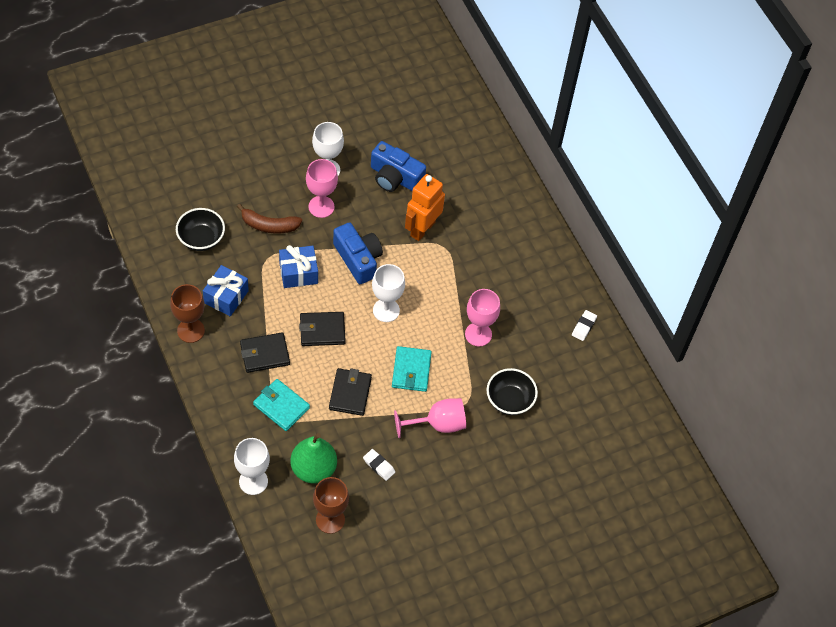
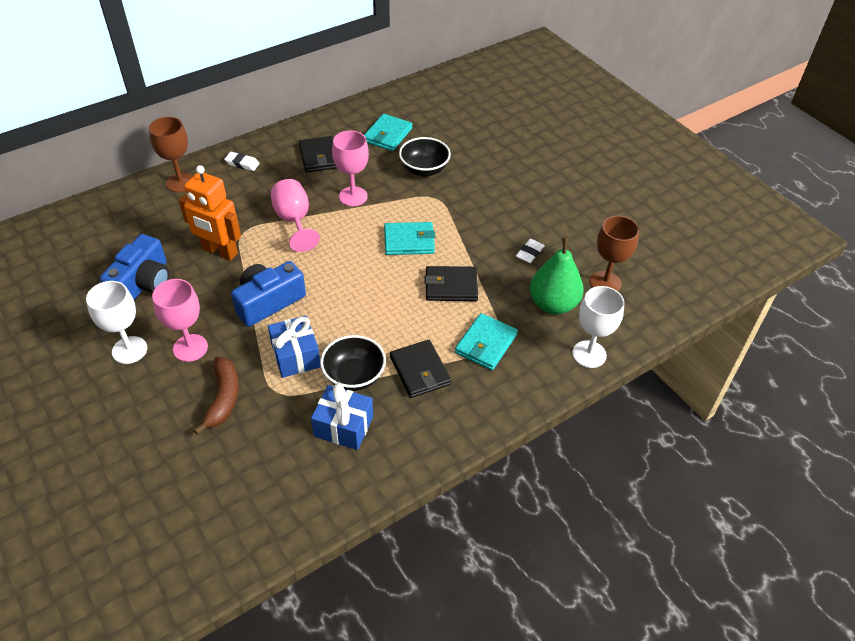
camera: 95 degrees left, 10 degrees down
(190, 330) = (403, 457): brown goblet -> brown goblet (180, 183)
(201, 239) = (251, 474): black bowl -> black bowl (354, 376)
(322, 330) = (374, 321): black wallet -> black wallet (319, 157)
(386, 310) = (336, 269): white goblet -> none
(438, 424) = (466, 215): pink goblet -> pink goblet (294, 221)
(568, 377) = (387, 135): none -> turquoise wallet
(584, 326) = (329, 129): white eraser -> white eraser (242, 163)

